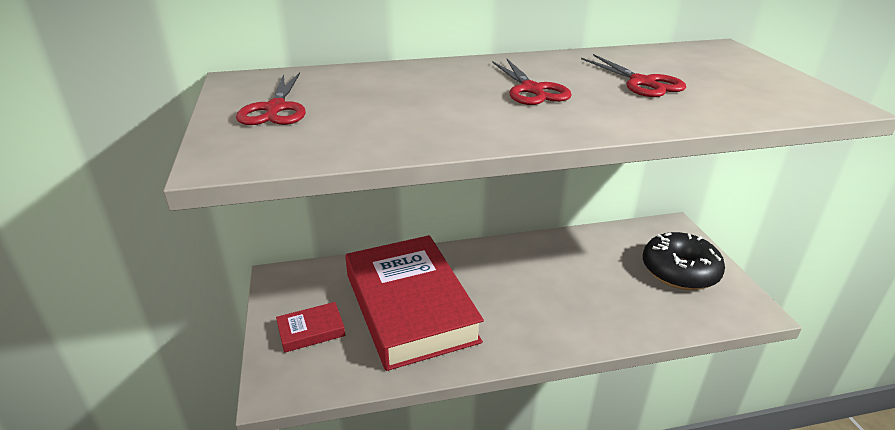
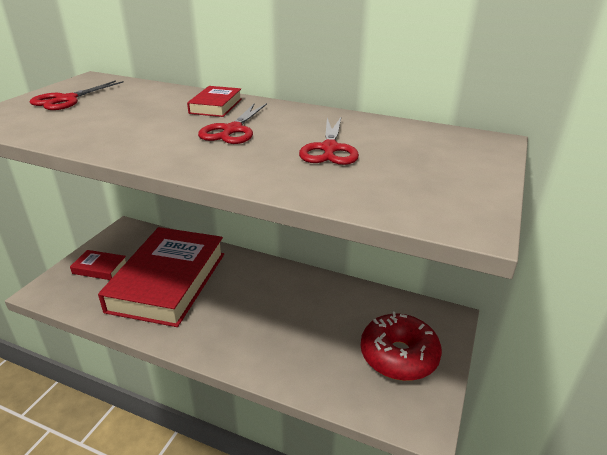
camera: 35 degrees right, 0 degrees up
(459, 73) = (216, 106): none -> red book
(679, 271) = (398, 356): black donut -> red donut

